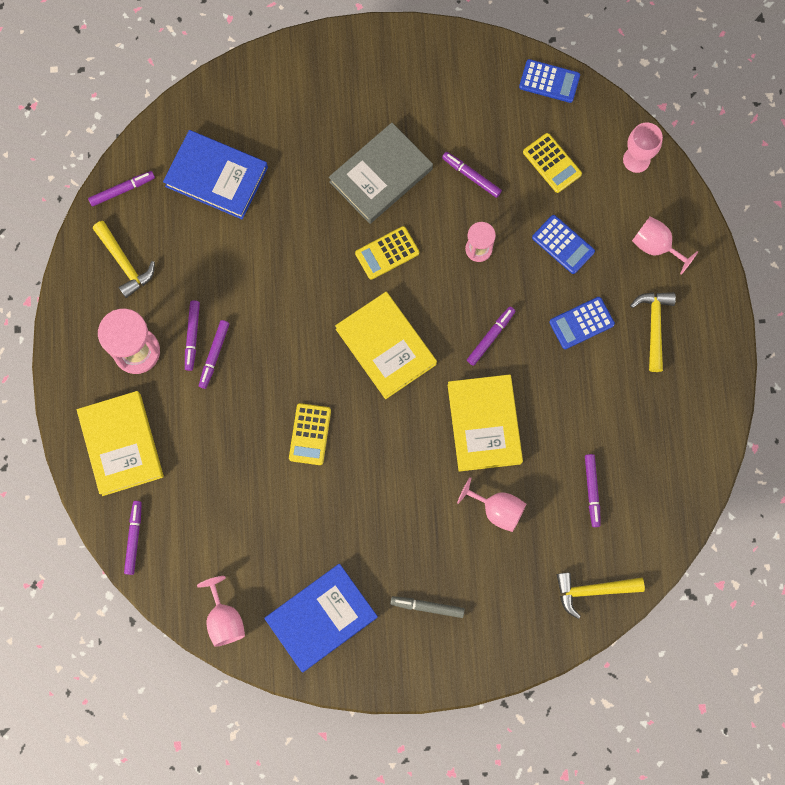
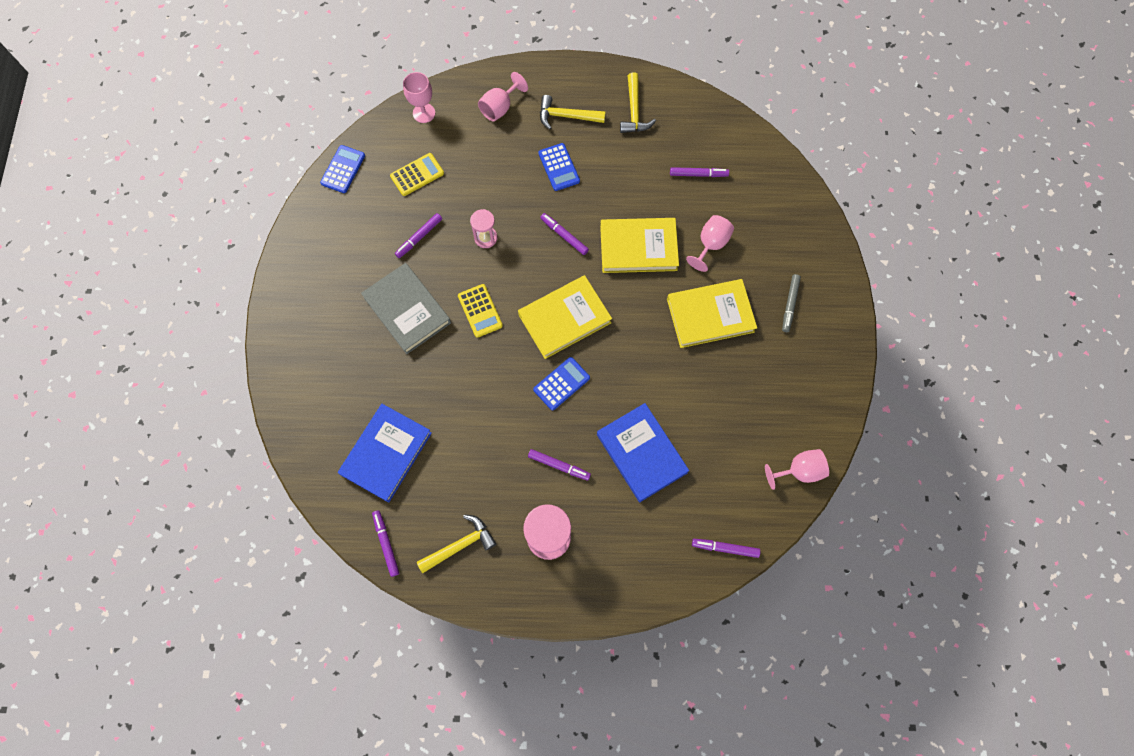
camera: 85 degrees left, 5 degrees down
(121, 444) = (637, 556): yellow book -> yellow book (710, 315)
(192, 336) = (539, 484): purple marker -> none
(310, 434) = (638, 387): yellow calculator -> none
(321, 618) = (798, 389): blue book -> blue book (641, 453)
(563, 245) = (490, 174): blue calculator -> blue calculator (561, 384)
(592, 590) = (778, 182): yellow hammer -> yellow hammer (634, 111)

